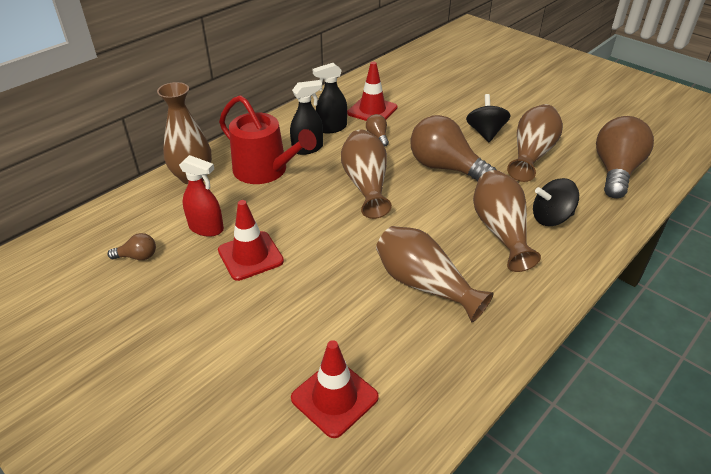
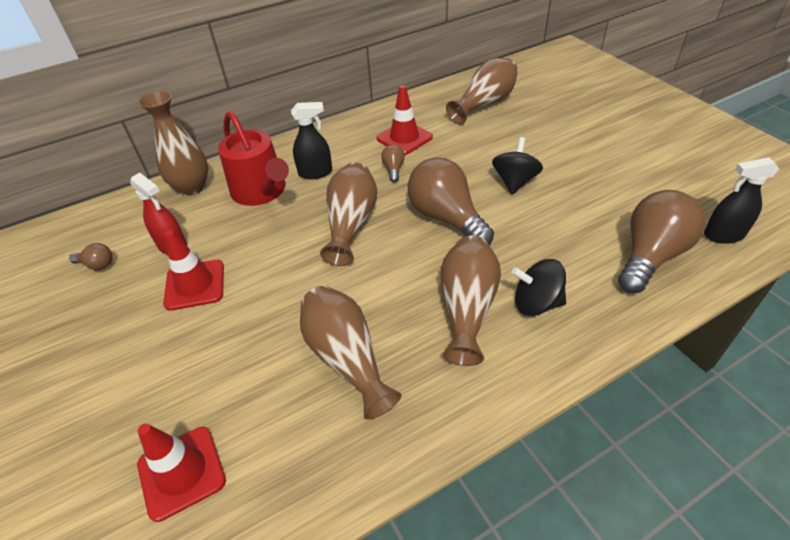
camera: 20 degrees right, 5 degrees up
(331, 128) = (352, 153): black spray bottle -> black spray bottle (723, 235)
(531, 154) = (555, 216): brown vase -> brown vase (484, 103)

